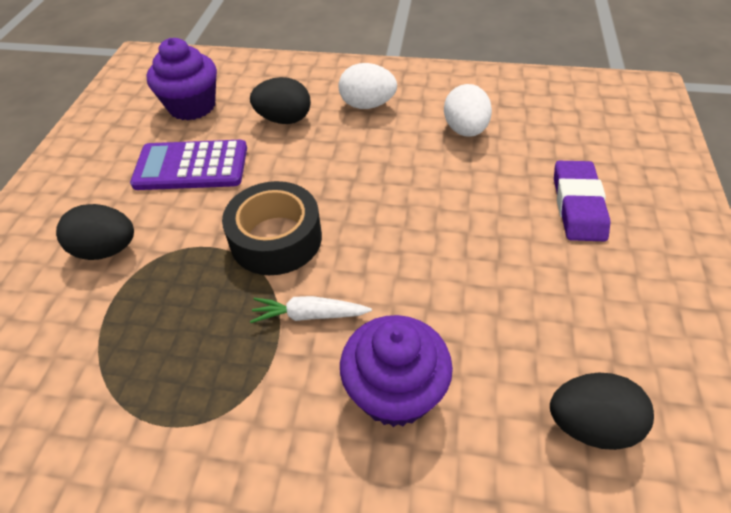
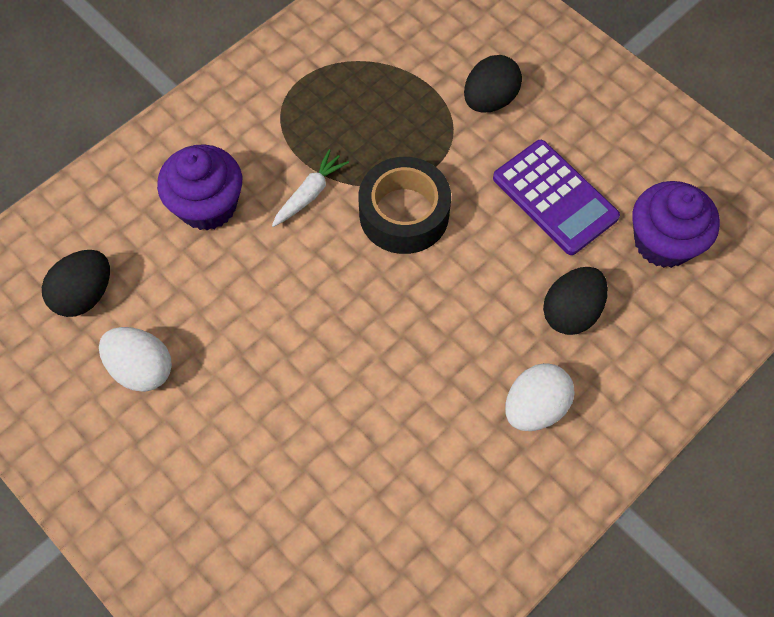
camera: 125 degrees right, 15 degrees up
(191, 166) = (554, 197): purple calculator -> purple calculator turned 105 degrees clockwise
(465, 130) = (413, 470): white egg -> white egg (142, 368)
(578, 205) = (233, 474): purple eraser -> none

